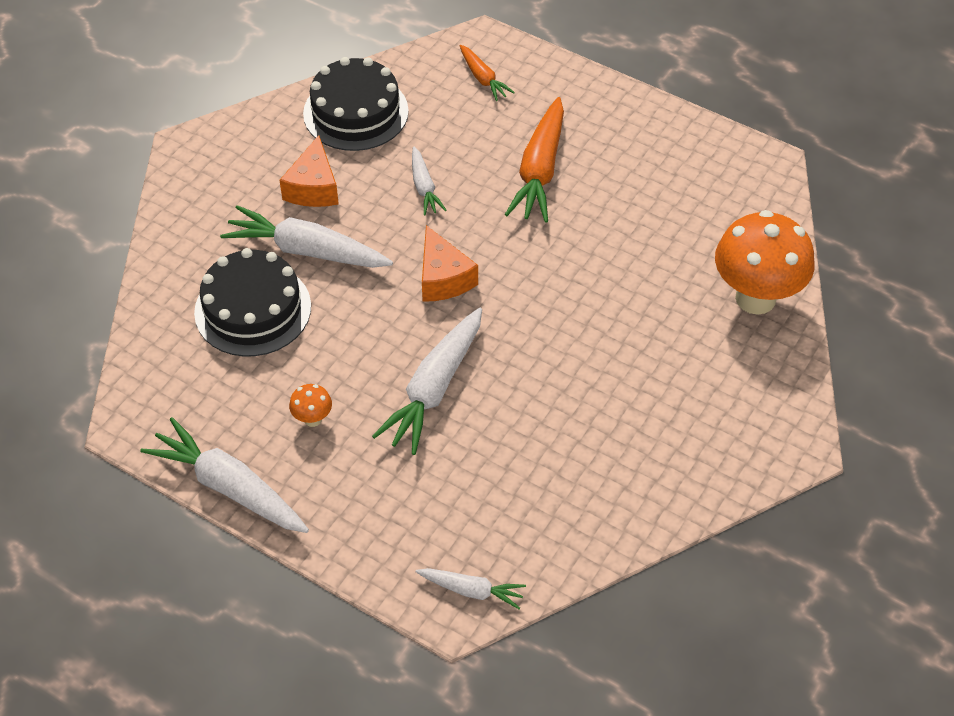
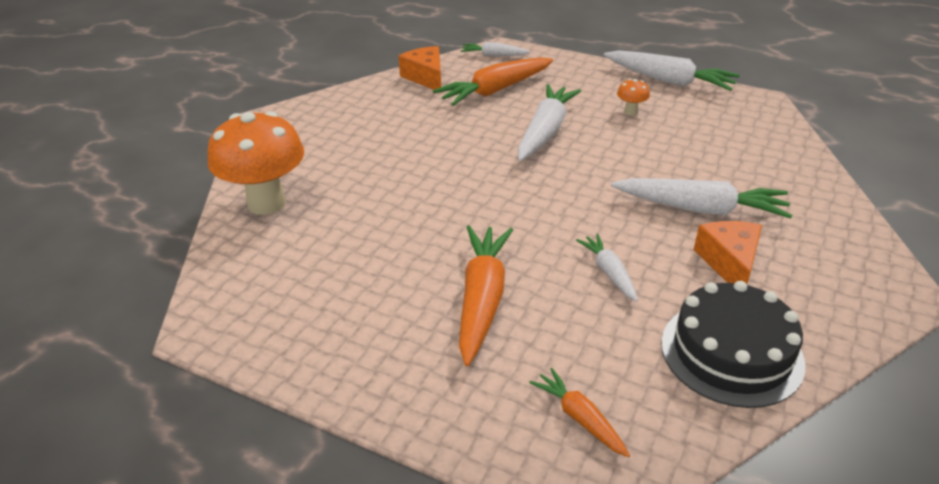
camera: 175 degrees right, 15 degrees down
(253, 309) = (720, 166): black cake -> none
(443, 278) = (561, 198): orange cheese -> orange cheese (426, 77)
(483, 488) = (495, 90): none -> orange carrot

